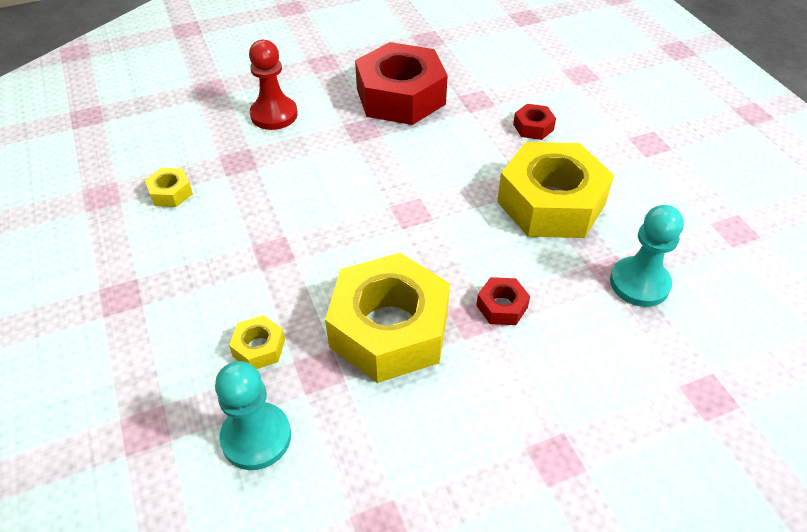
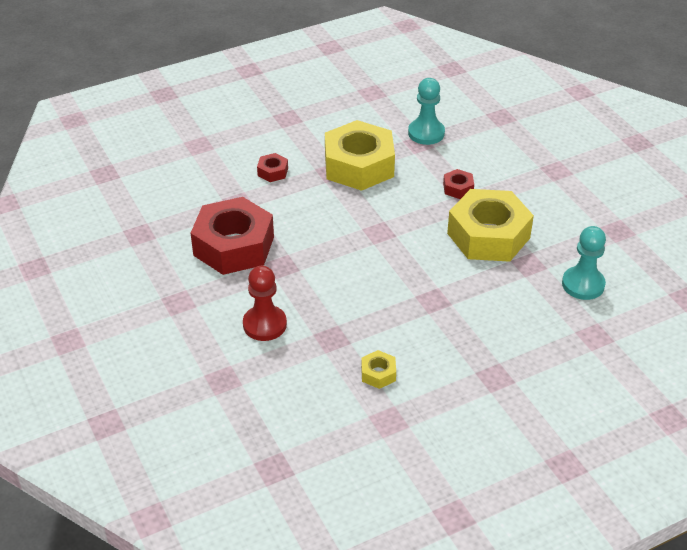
camera: 95 degrees left, 5 degrees down
(259, 348) = (519, 294): yellow nut -> none

